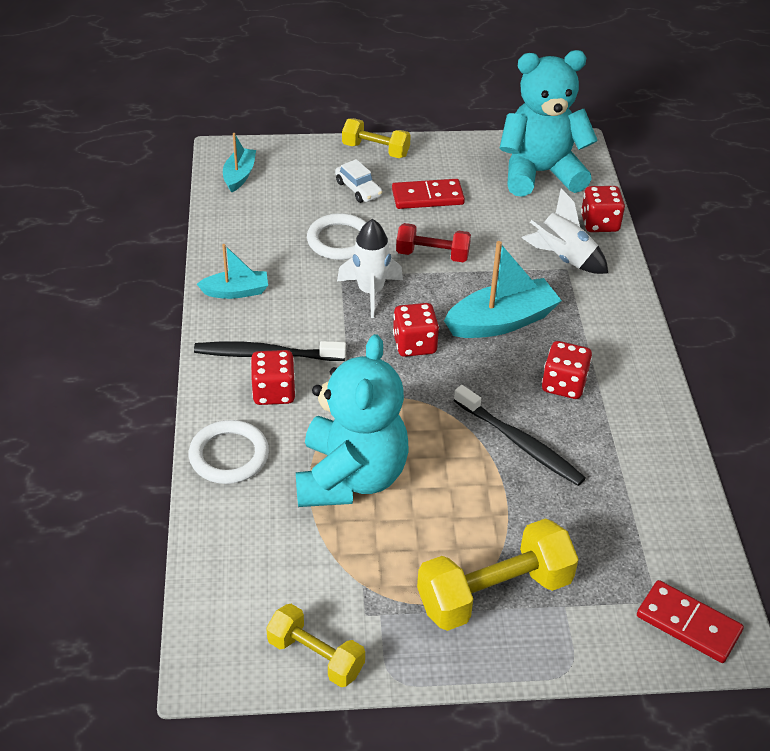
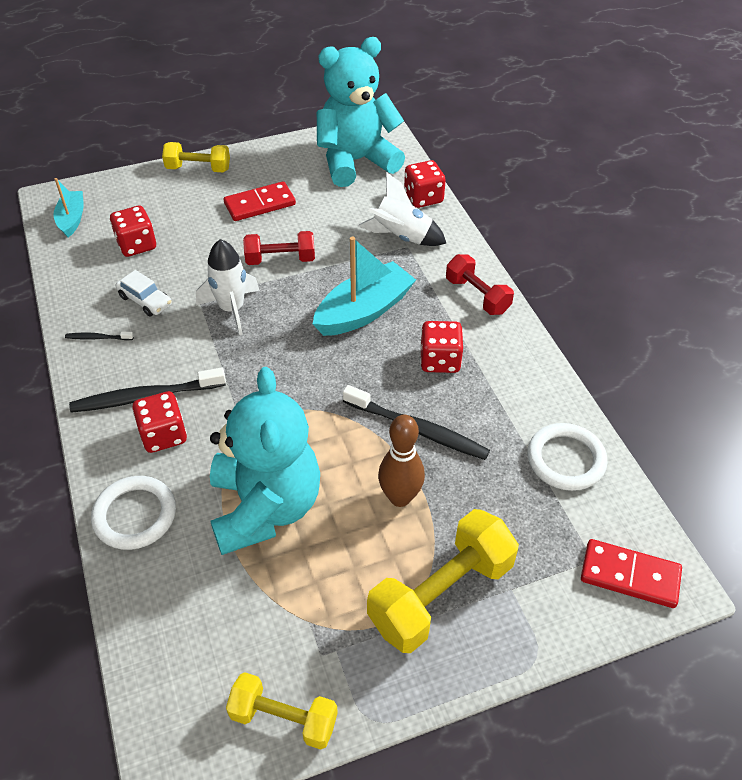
camera: 15 degrees left, 5 degrees up
(236, 291) = (98, 338): turquoise boat -> black toothbrush
(340, 240) = (188, 264): white ring -> white ring (565, 459)
(358, 189) = (192, 209): white car -> white car (145, 300)
(414, 344) = (289, 352): red dice -> red dice (137, 245)
(482, 499) = (400, 497): none -> brown bowling pin
(624, 331) = (477, 296): none -> red dumbbell

